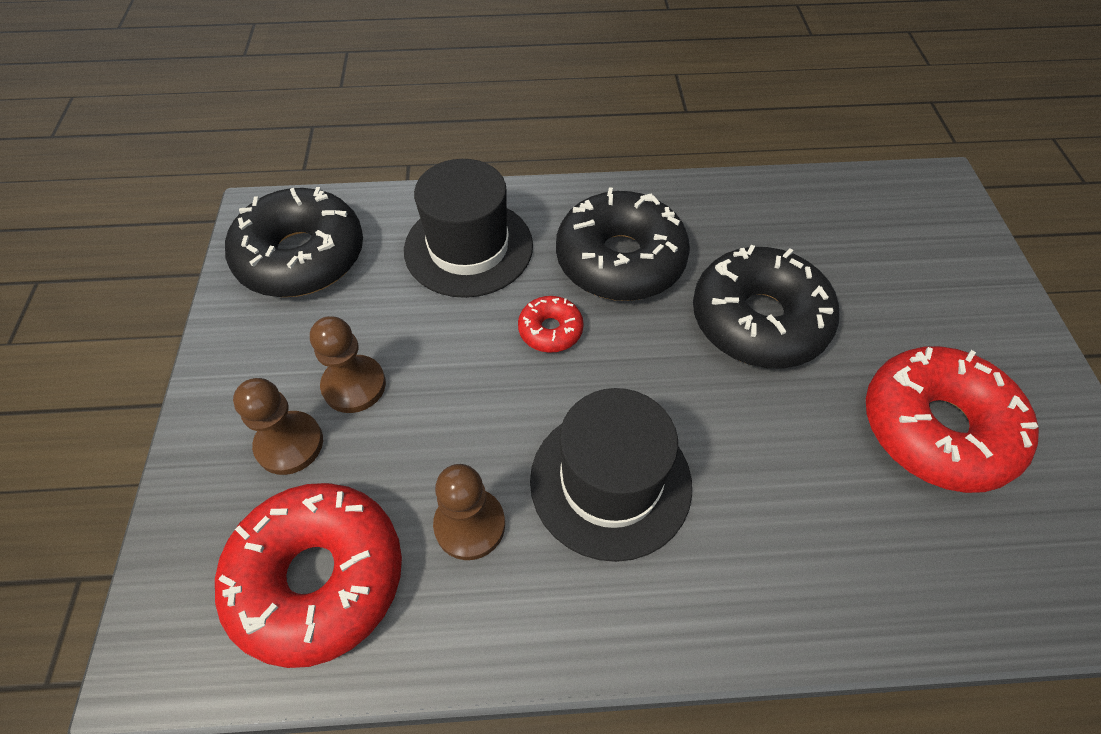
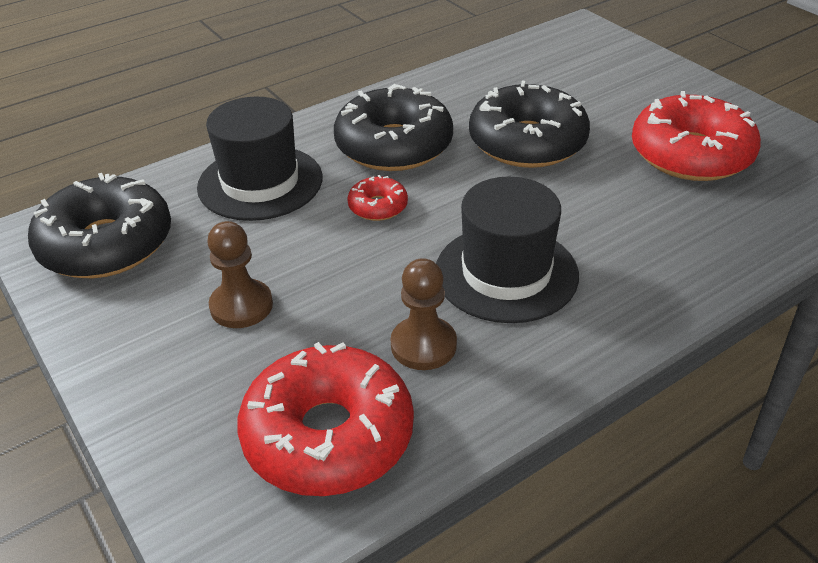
camera: 30 degrees left, 15 degrees down
(289, 444) = (218, 367): brown pawn -> none

